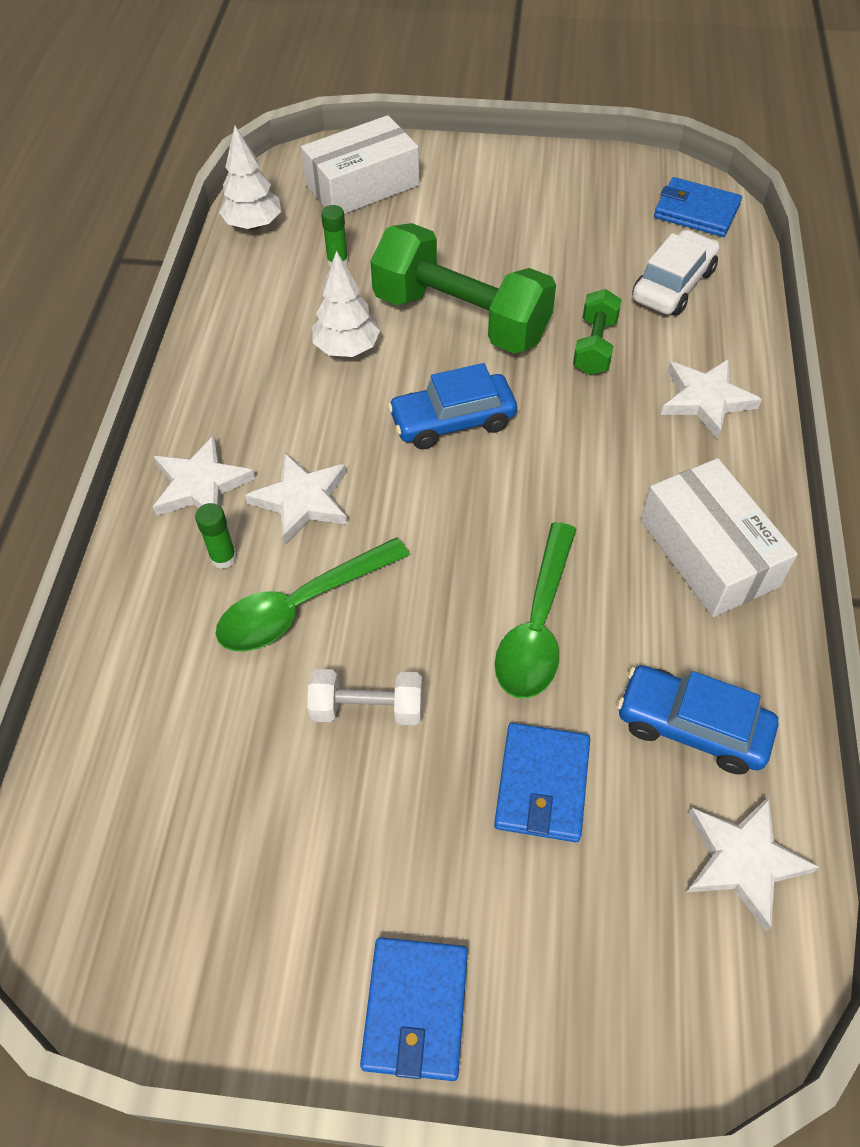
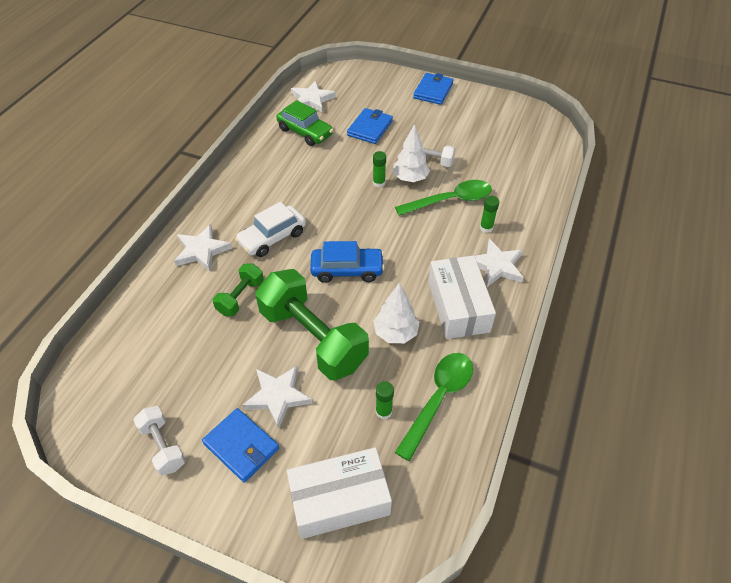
camera: 165 degrees left, 5 degrees down
(253, 225) = (444, 473): white tree -> white tree (410, 178)
(302, 500) = (442, 246): white star -> white star (278, 396)
(461, 614) = (379, 183): none -> green glue stick
(537, 625) = (347, 173): green spoon -> green spoon (438, 399)
(575, 186) = (163, 446): none -> white dumbbell
(673, 285) = (161, 329): white car -> white car (272, 238)
(692, 727) = (305, 132): blue car -> green car
(696, 211) = (94, 391): blue wallet -> blue wallet (241, 446)
(708, 553) = (256, 183): white box -> white box (458, 306)

